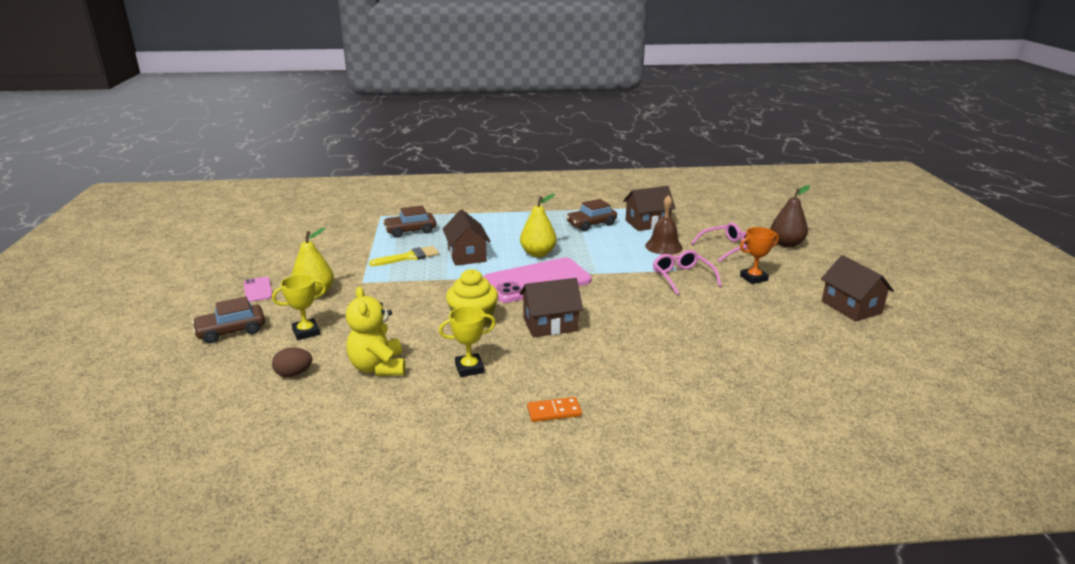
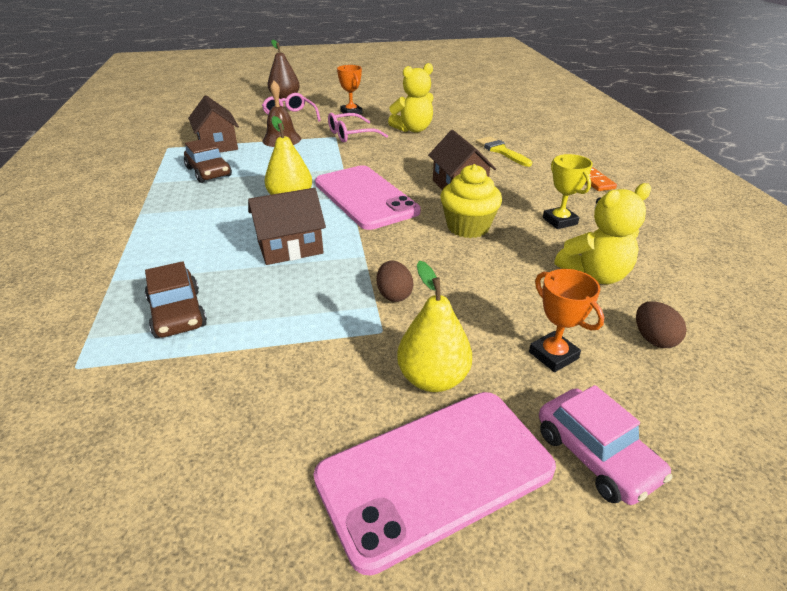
camera: 95 degrees left, 10 degrees up
(231, 331) = (596, 455): brown car -> pink car
(258, 290) = (435, 473): pink phone -> pink phone, size x2.27
(306, 332) = (553, 355): yellow trophy -> orange trophy
(395, 287) = (394, 295): none -> brown egg
(409, 257) = (291, 298): yellow brush -> yellow brush (501, 151)
(706, 311) = (413, 129): none -> yellow teddy bear
(851, 307) = (394, 92): brown house -> none

